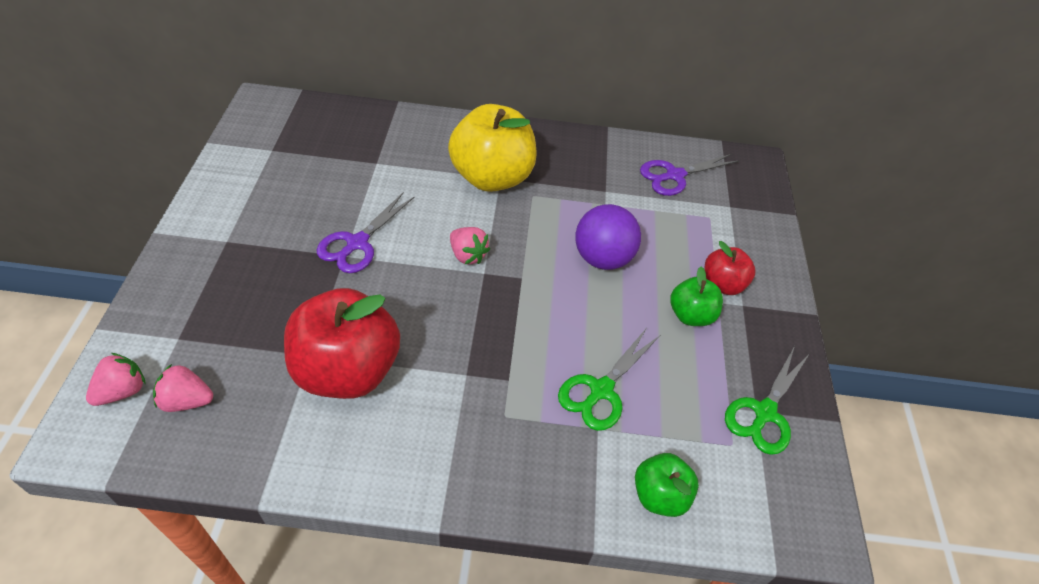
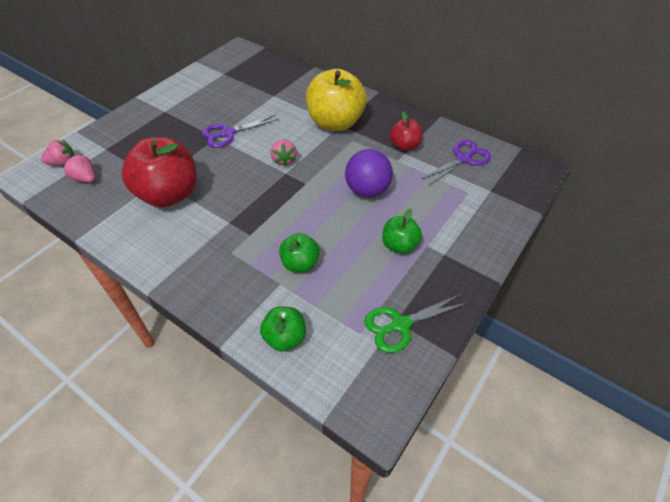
camera: 35 degrees right, 0 degrees up
(601, 390) = (300, 263): green scissors -> green apple
(674, 176) = (463, 159): purple scissors -> purple scissors turned 135 degrees clockwise
(722, 284) = (440, 236): red apple -> red apple (404, 146)

